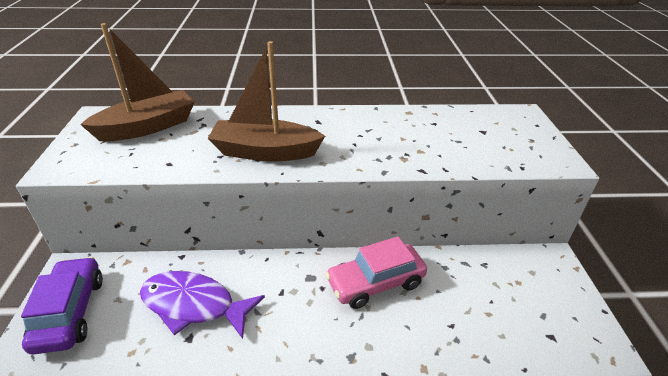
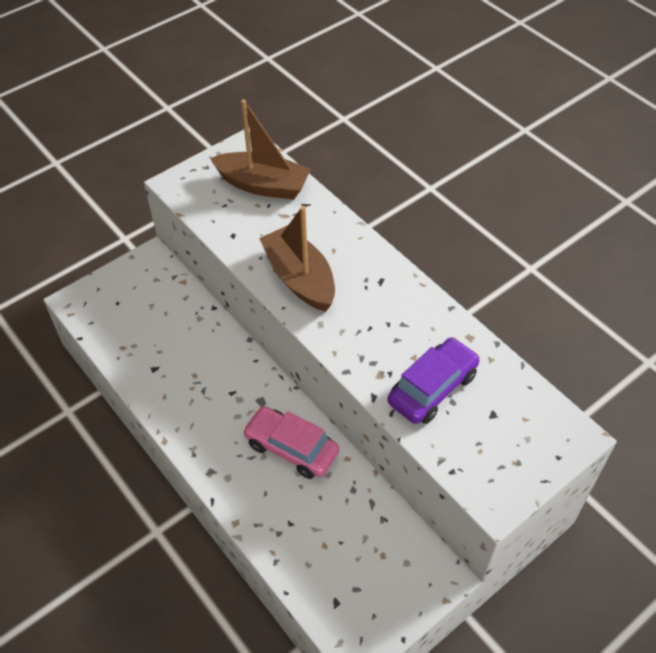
camera: 55 degrees right, 15 degrees up
(70, 312) = (123, 291): purple car -> purple car (432, 388)
(194, 305) = (179, 350): purple fish -> none

